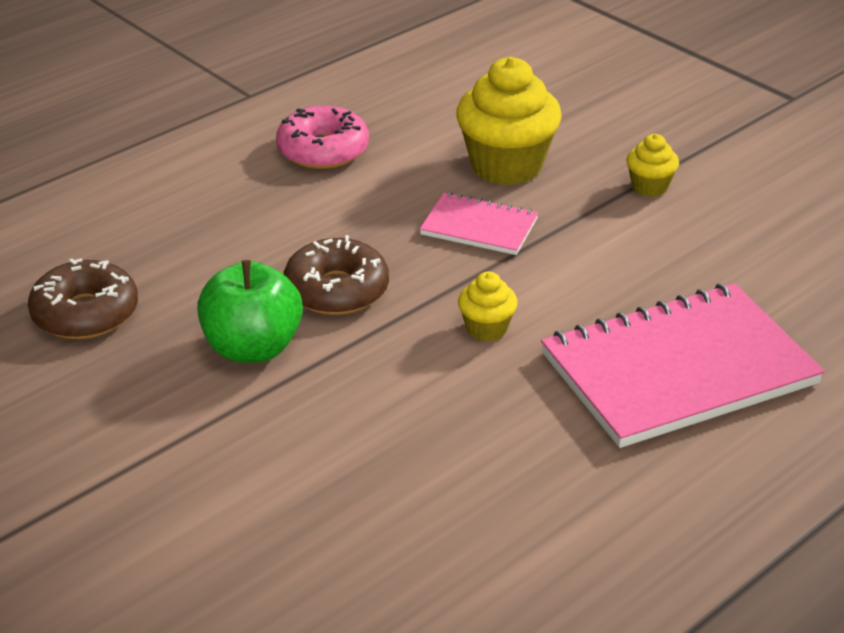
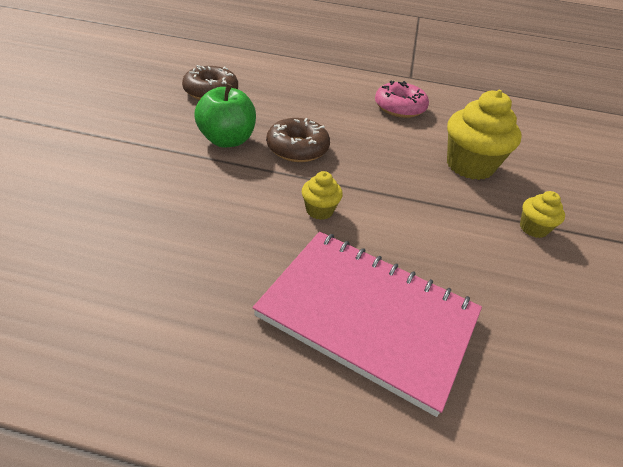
camera: 50 degrees right, 5 degrees up
(479, 227) = (405, 175): pink notebook -> none

